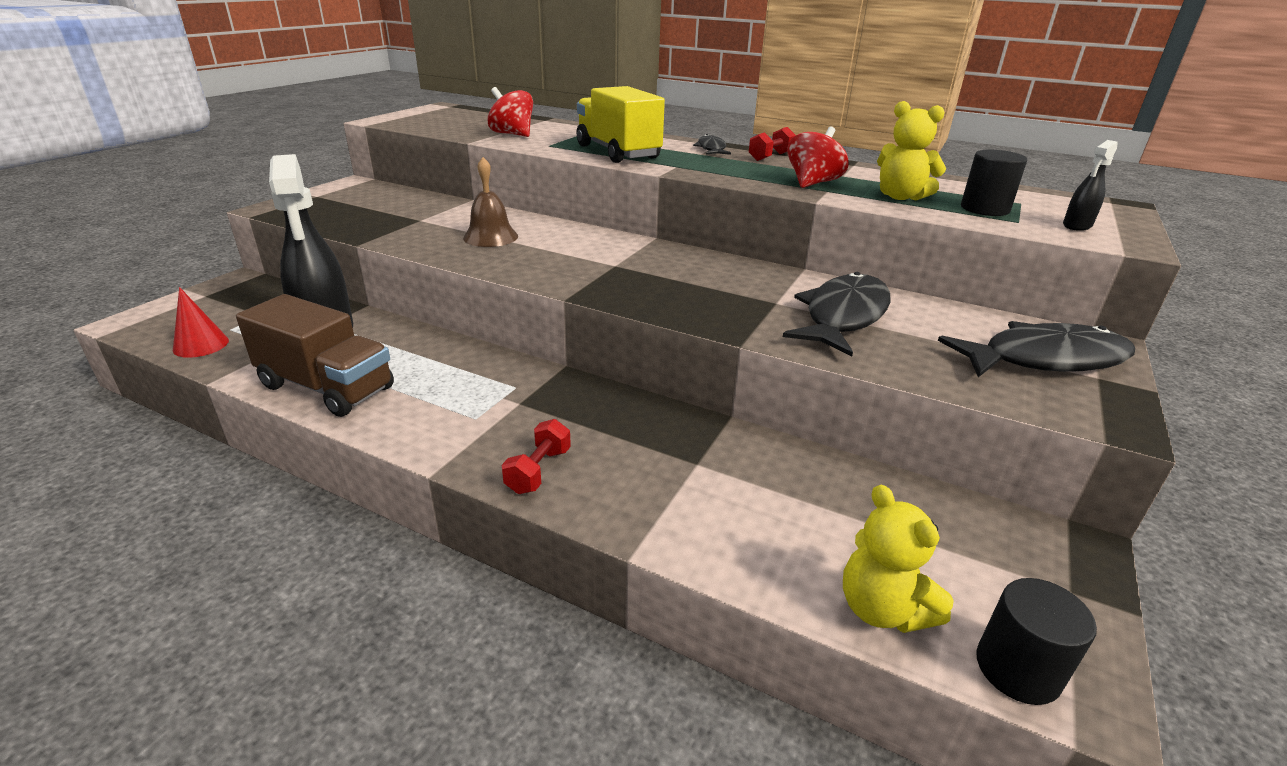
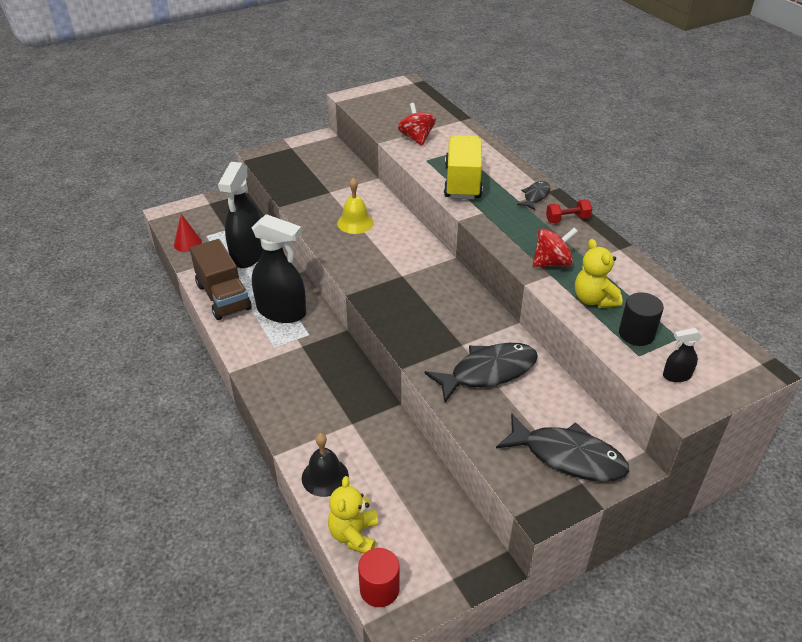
camera: 35 degrees right, 10 degrees up
(446, 375) = (282, 312): none -> black spray bottle
(490, 237) = (355, 223): brown bell -> yellow bell
(538, 471) = (276, 392): red dumbbell -> none
(742, 549) = (325, 477): none -> black bell
(1017, 669) = (379, 589): black cylinder -> red cylinder

